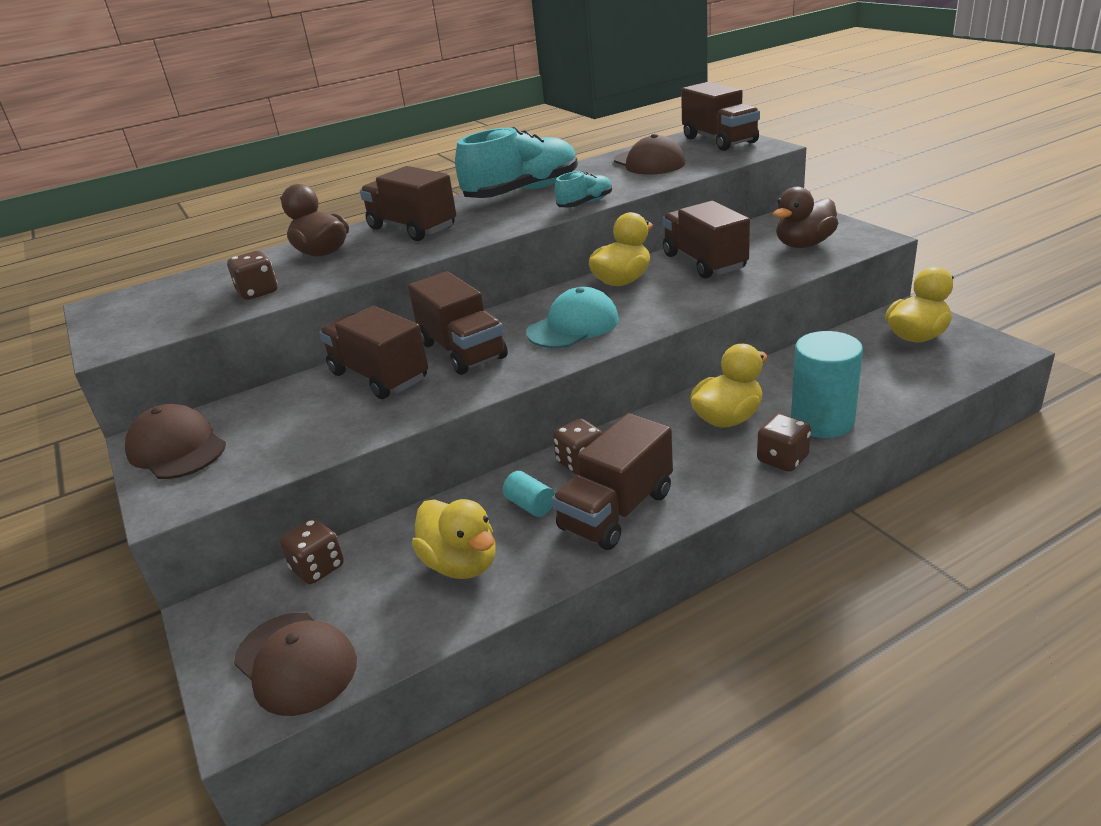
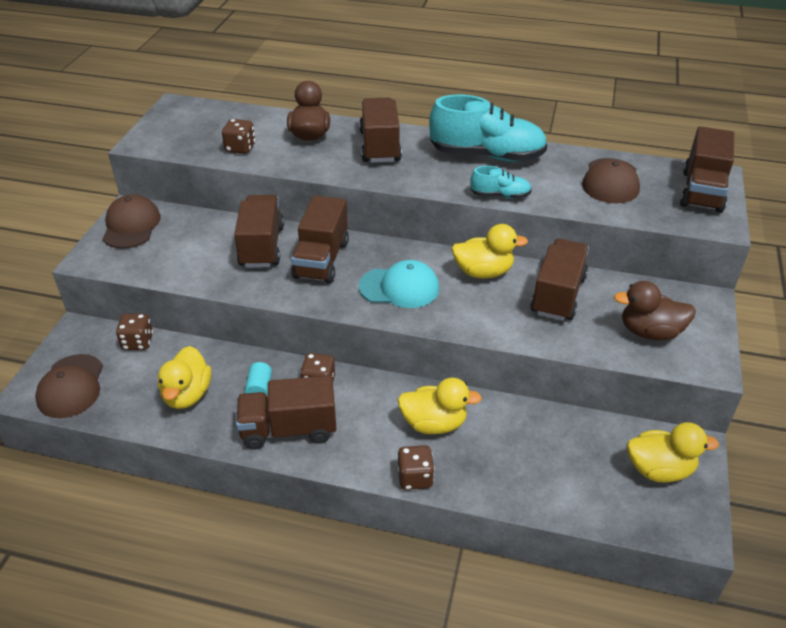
camera: 40 degrees right, 10 degrees up
(822, 421) = (480, 474): turquoise cylinder -> none

